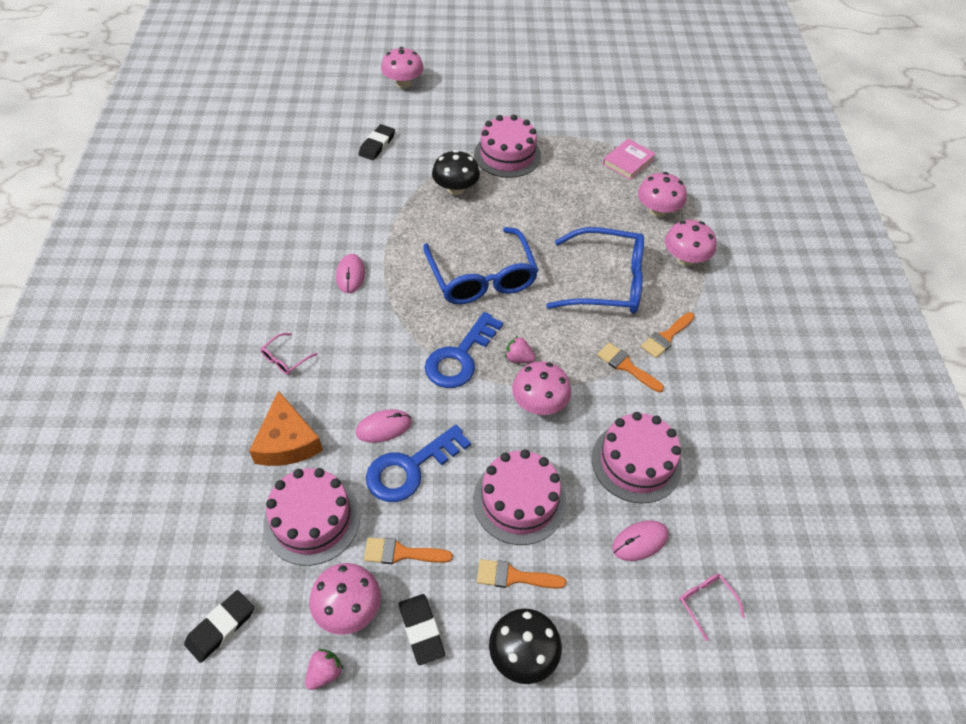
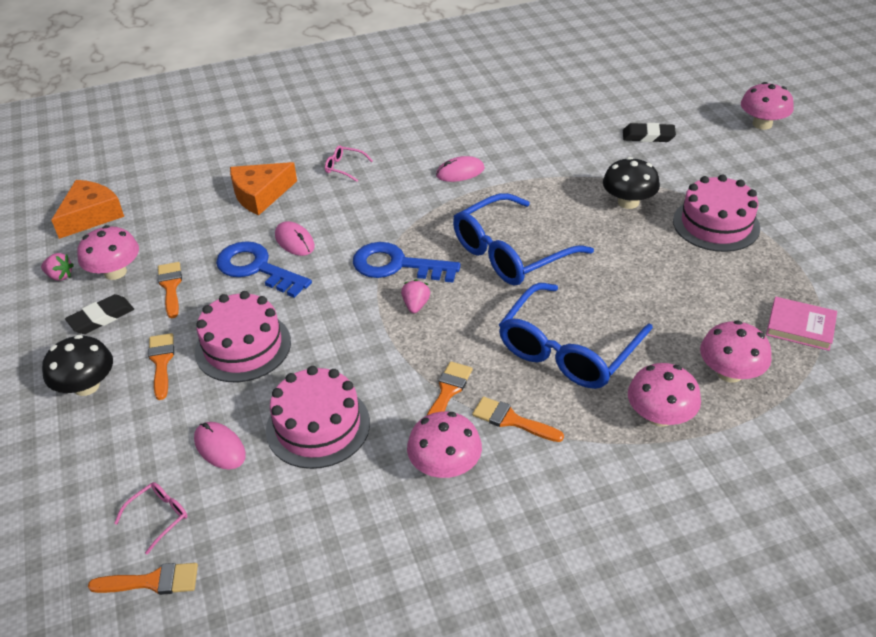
camera: 75 degrees right, 10 degrees down
(221, 627) = (91, 216): black eraser -> orange cheese
(312, 519) = (190, 230): pink cake -> none
(539, 403) = (365, 334): pink mushroom -> pink mushroom (445, 466)
(607, 282) = (567, 350): blue glasses -> blue glasses turned 45 degrees clockwise
(771, 615) = (152, 581): none -> orange brush

